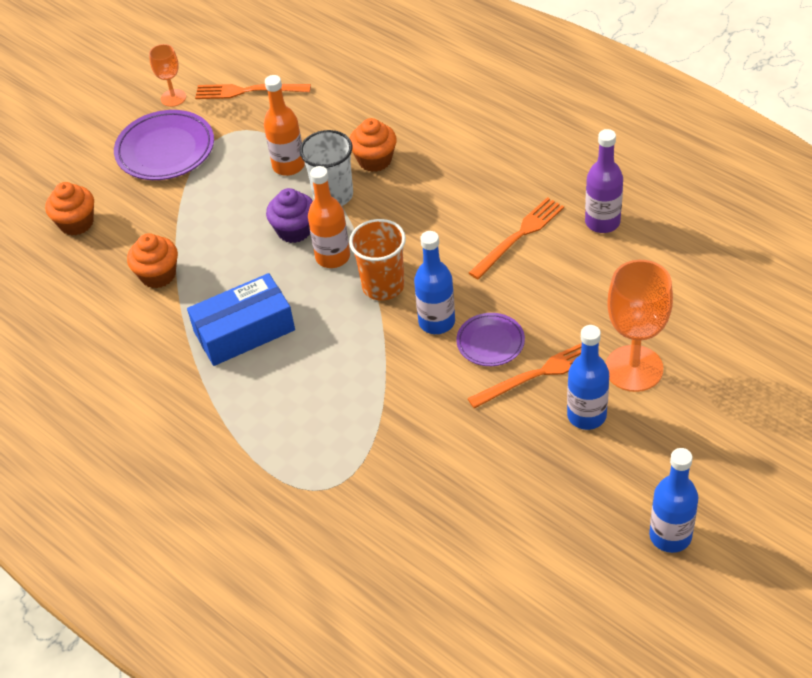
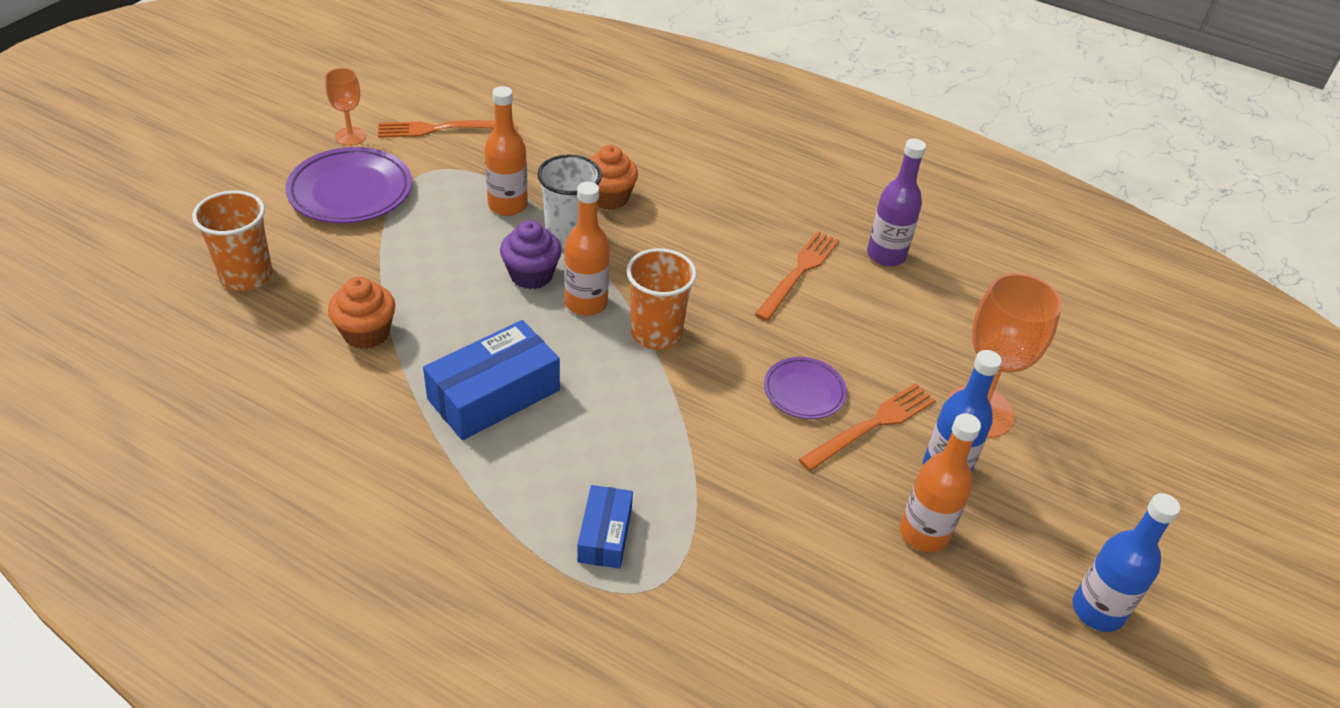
camera: 20 degrees left, 5 degrees down
(76, 223) = (246, 276): orange cupcake -> orange cup
(303, 446) = (605, 535): none -> blue box
(436, 322) = (733, 371): blue bottle -> none
(550, 465) = (924, 533): none -> orange bottle

